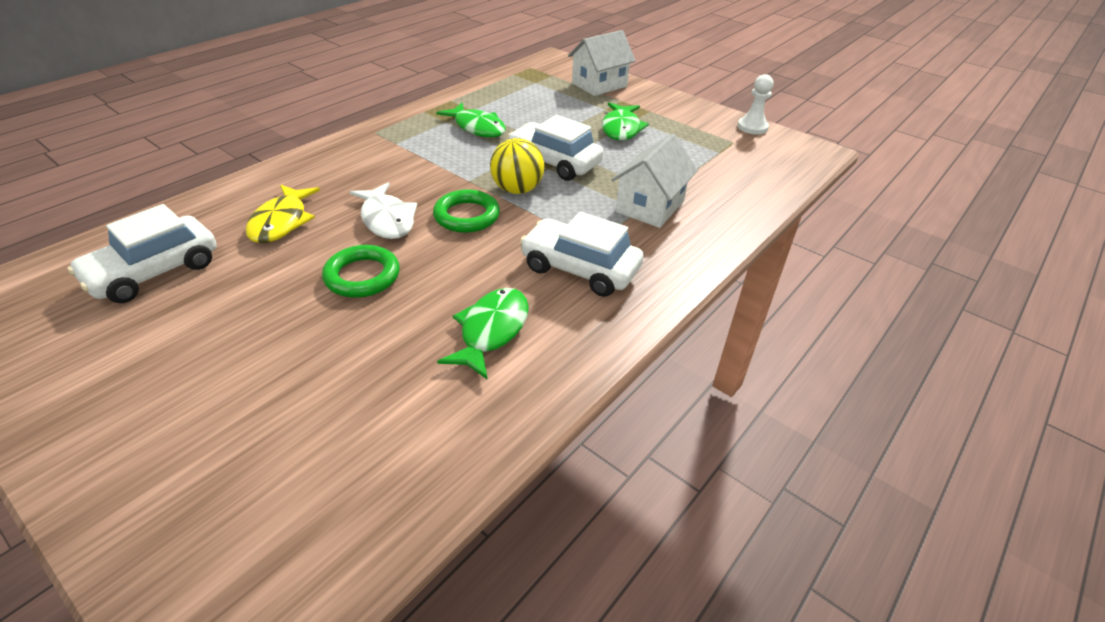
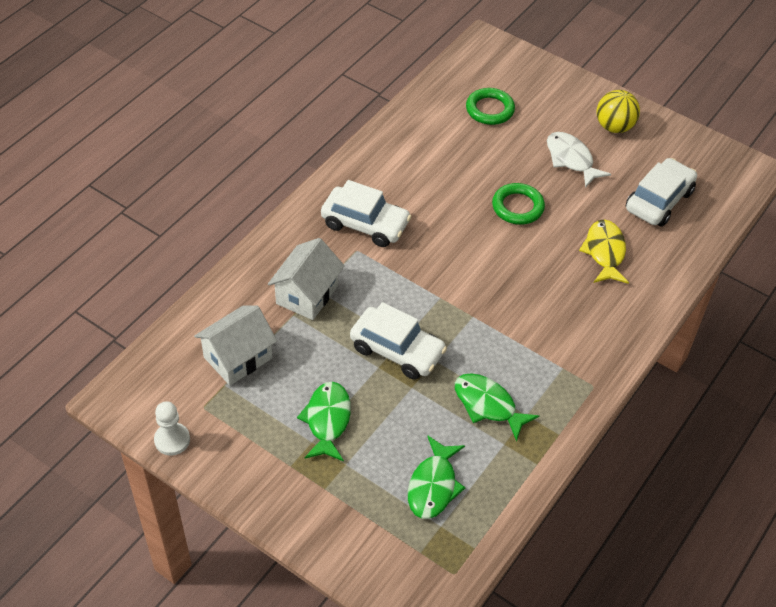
camera: 175 degrees right, 10 degrees up
(387, 219) = (524, 261): white fish -> white fish (571, 159)
(467, 216) = (462, 270): green ring -> green ring (489, 109)
(491, 331) = (419, 173): green fish -> green fish (433, 485)
(517, 190) = (426, 306): yellow ball -> yellow ball (614, 127)
(599, 85) = (353, 528): white house -> white house (238, 358)

